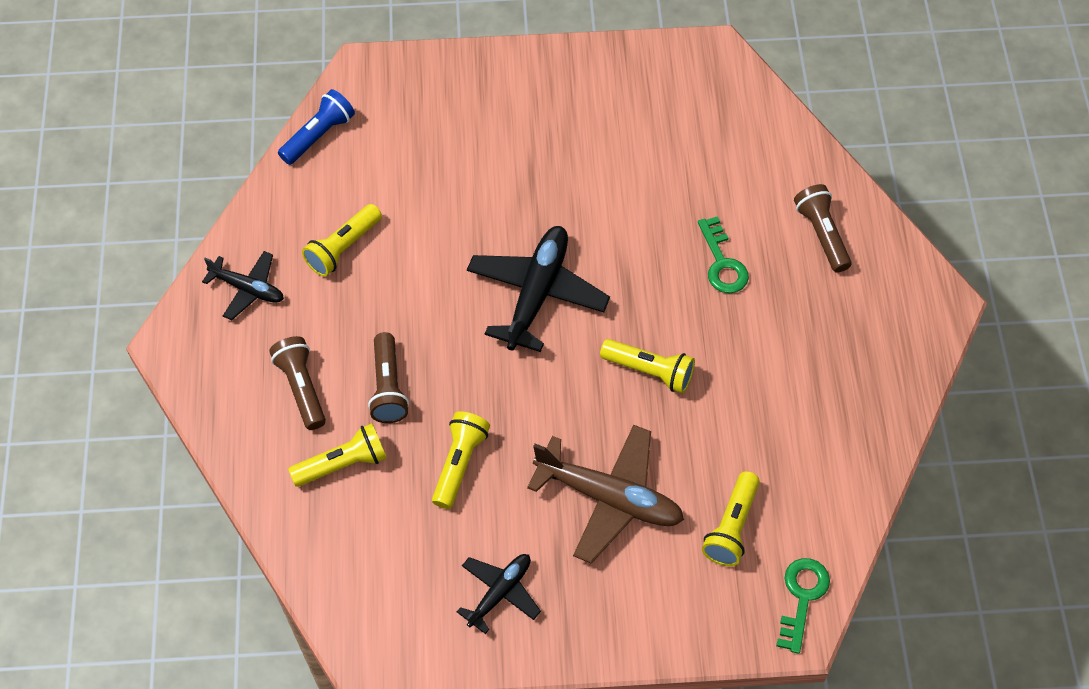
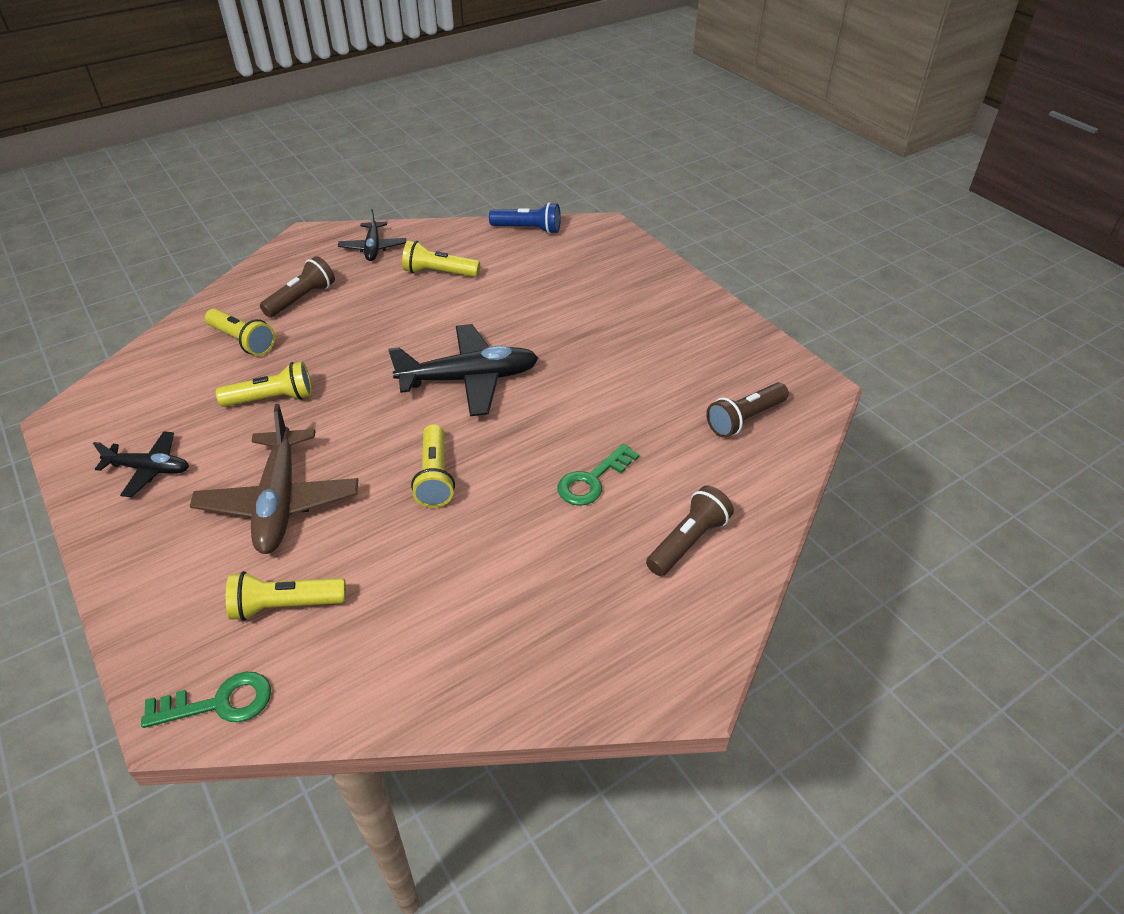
camera: 60 degrees right, 15 degrees down
(388, 387) = (326, 337): brown flashlight -> brown flashlight (744, 419)

